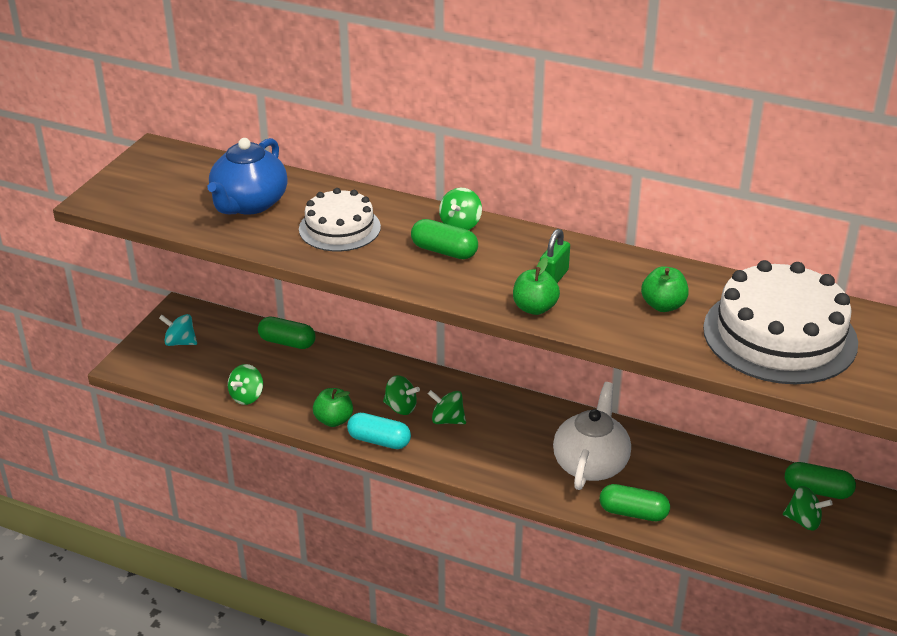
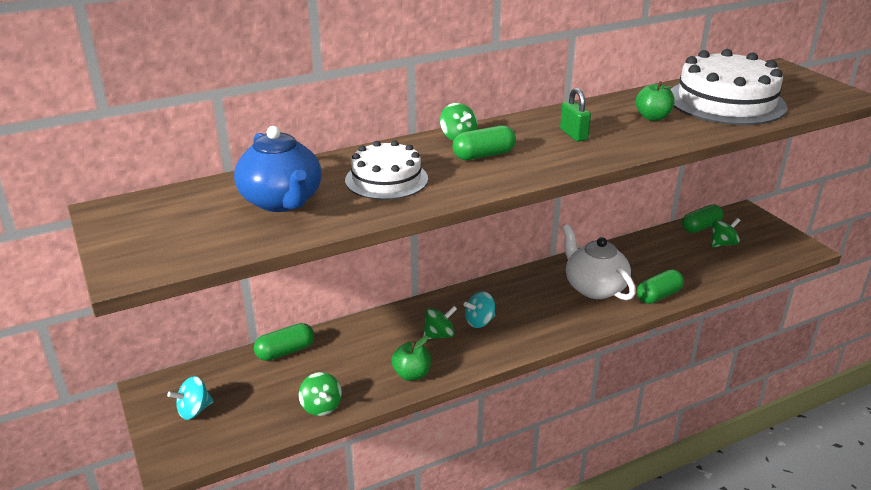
camera: 50 degrees left, 5 degrees down
(379, 441) = (464, 364): turquoise capsule -> none
(447, 420) = (479, 322): green spinning top -> turquoise spinning top
(534, 308) = (603, 153): green apple -> none

